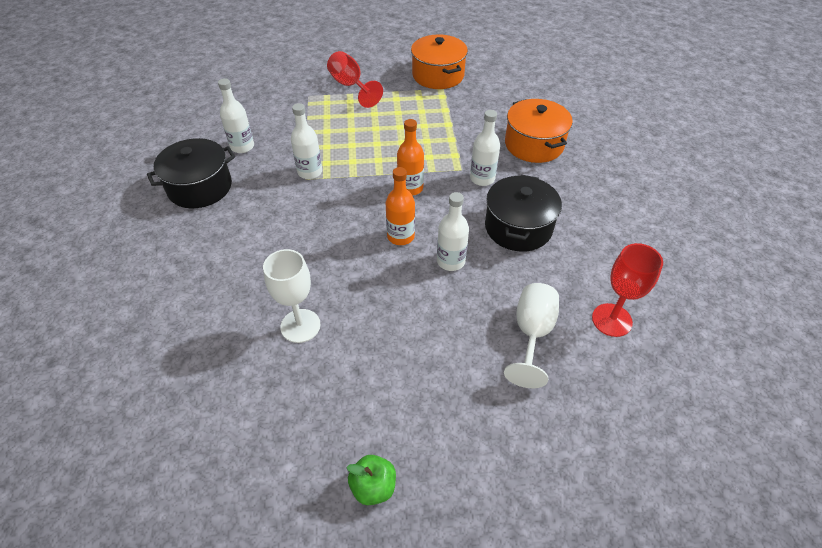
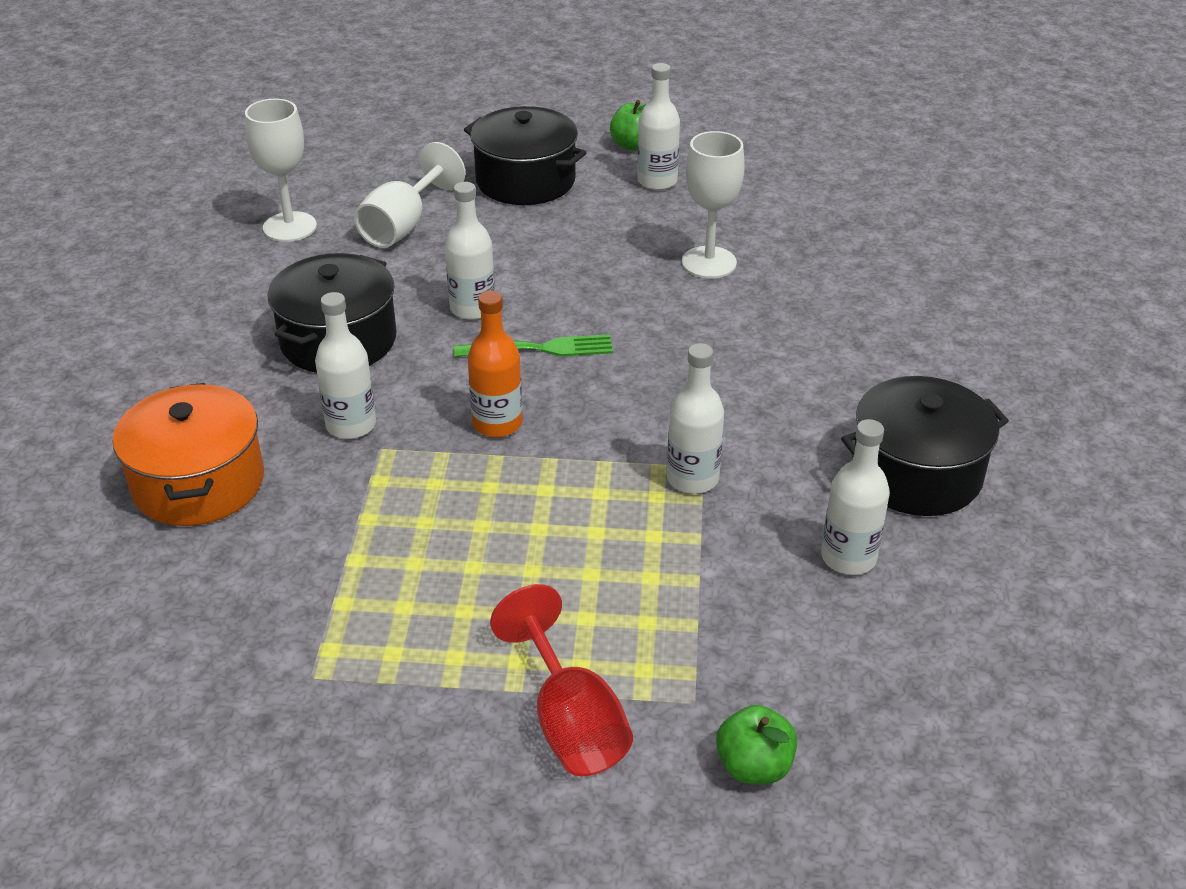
camera: 170 degrees left, 10 degrees down
(288, 82) = (754, 766): none -> green apple
(345, 426) = (657, 181): none -> white bottle
(400, 236) = (540, 349): orange bottle -> green fork
(438, 75) = (305, 730): orange pot -> none
(459, 408) = (525, 181): none -> black pot
(611, 320) = (290, 227): red goblet -> white goblet

